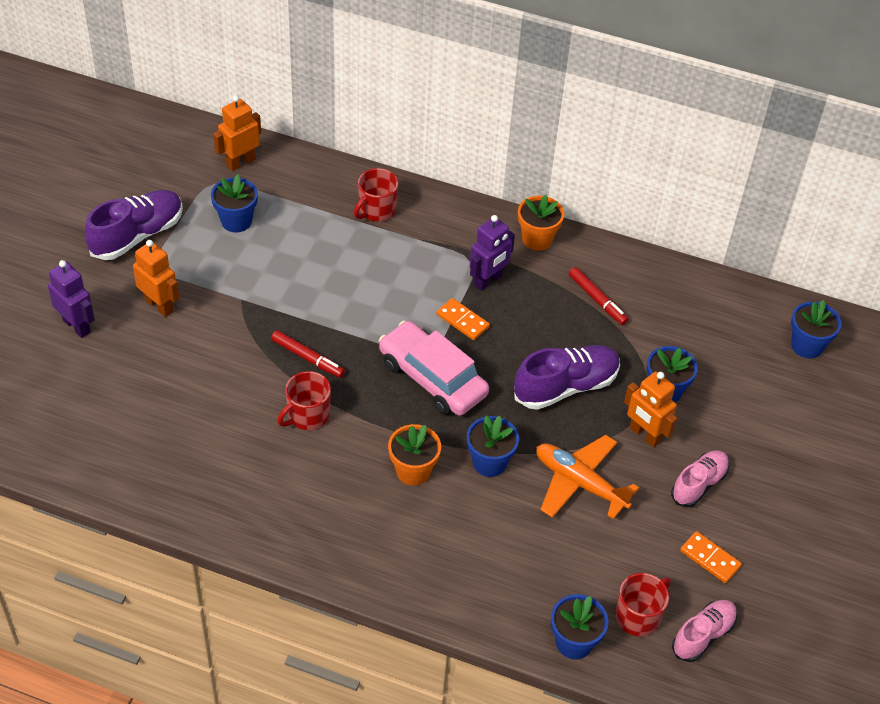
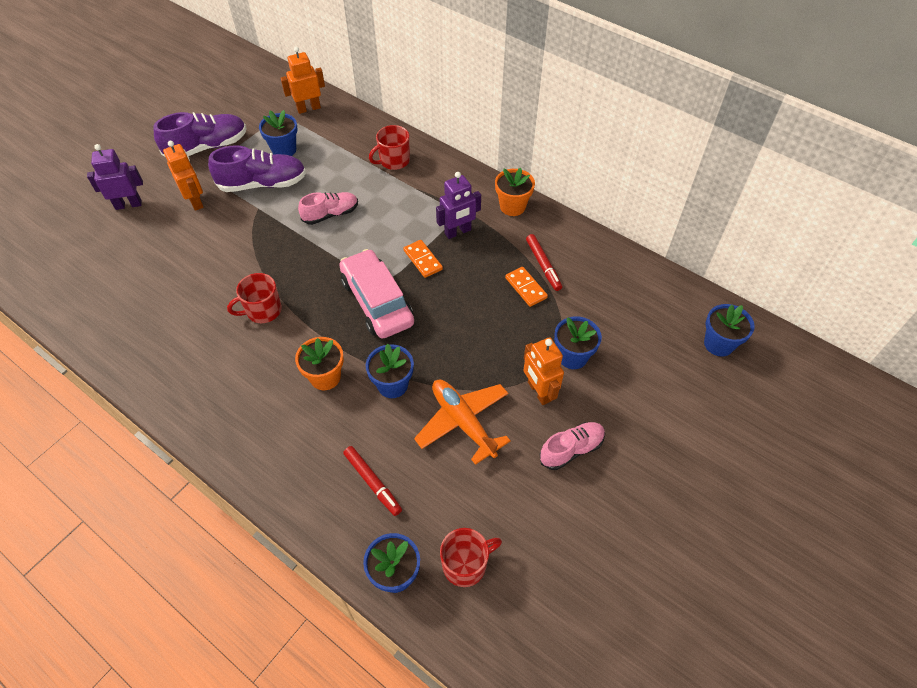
camera: 20 degrees right, 5 degrees up
(77, 326) = (128, 204): purple robot -> purple robot turned 75 degrees counterclockwise
(307, 358) = (285, 264): red marker -> red marker (372, 483)
(565, 387) = (486, 333): purple shoe -> purple shoe (263, 184)
(703, 635) = (519, 602): pink shoe -> pink shoe (330, 214)
(710, 558) = (555, 525): orange domino -> orange domino (526, 288)

